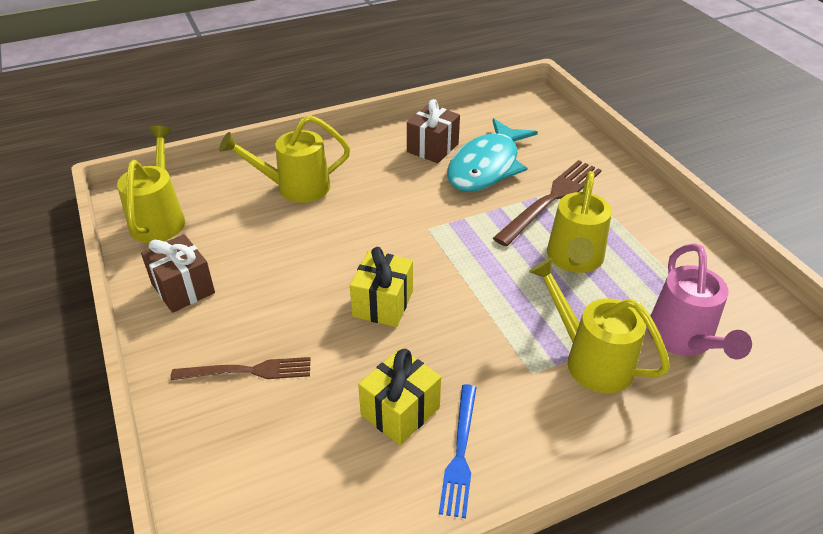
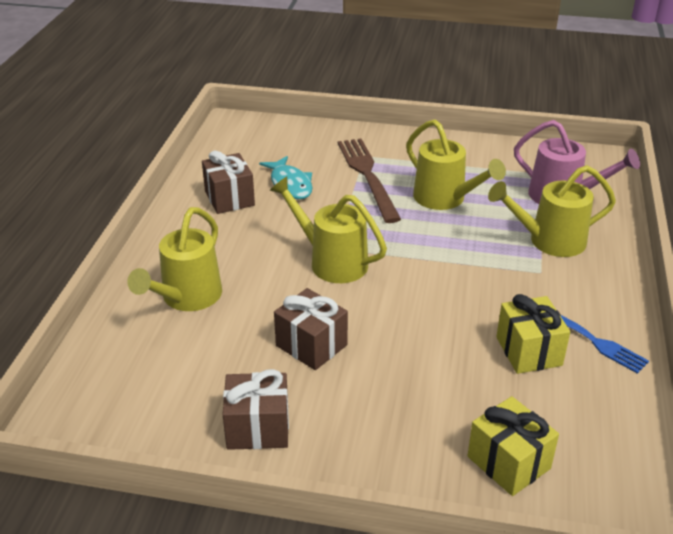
camera: 55 degrees left, 5 degrees down
(160, 218) = (122, 409): yellow watering can -> yellow watering can (331, 261)
(247, 371) = (413, 422): brown fork -> none
(294, 272) = (311, 345): none -> brown gift
(383, 304) = (403, 311): yellow gift -> yellow gift (508, 462)
(486, 166) = (290, 184): turquoise fish -> turquoise fish, size x0.61

